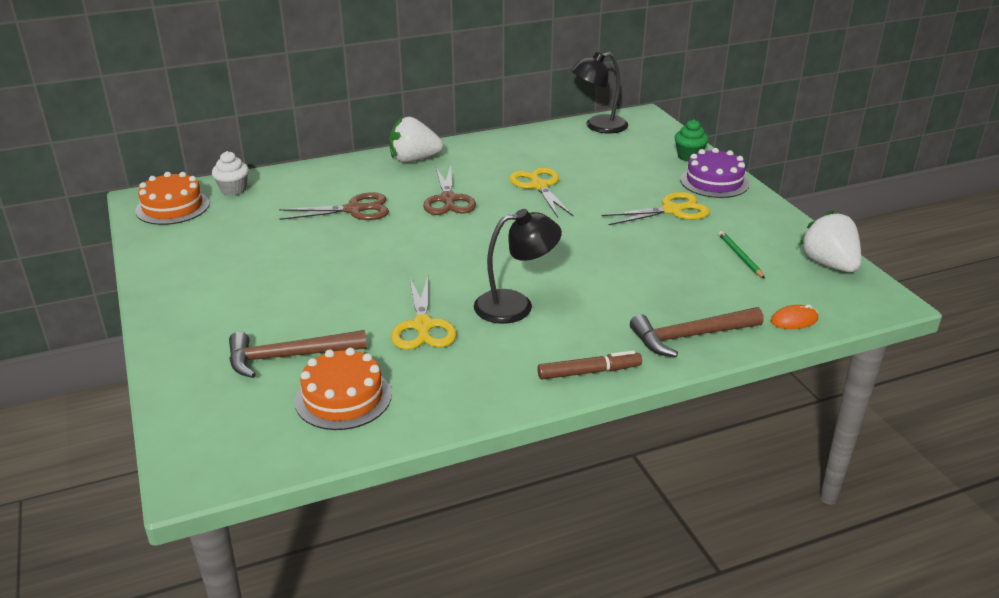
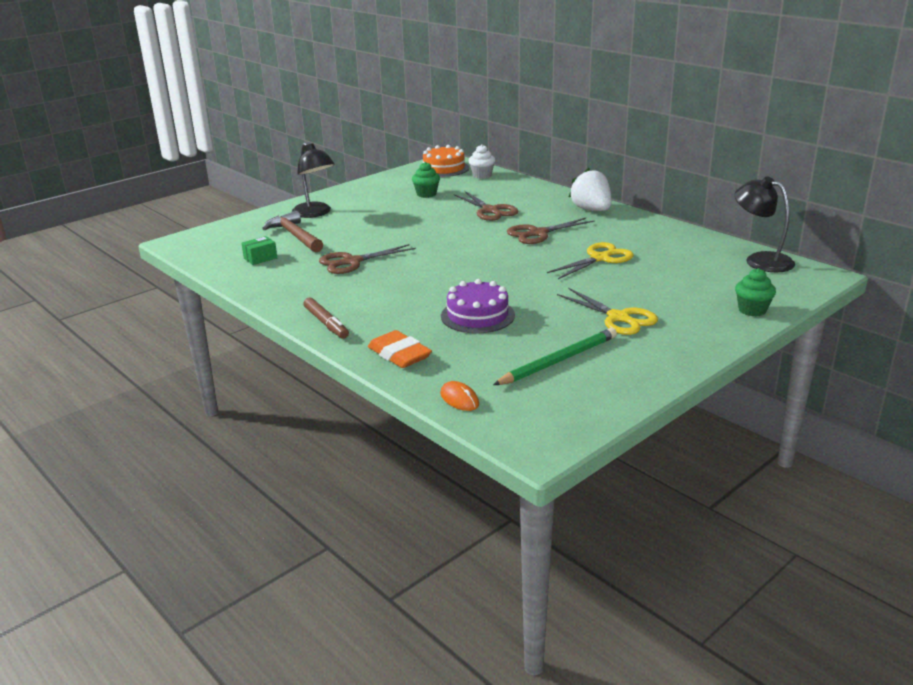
camera: 70 degrees right, 5 degrees down
(251, 236) = (426, 194): none -> green cupcake
(343, 397) = (260, 258): orange cake -> green box
(422, 326) = (352, 262): yellow scissors -> brown scissors
(515, 305) = (399, 284): black lamp -> black lamp (315, 213)
(690, 336) = (399, 354): brown hammer -> orange eraser
(714, 182) = (708, 330): purple cake -> purple cake (477, 315)
(740, 256) = (558, 360): green pencil -> green pencil, size x1.71
(829, 265) = (586, 409): white strawberry -> none

